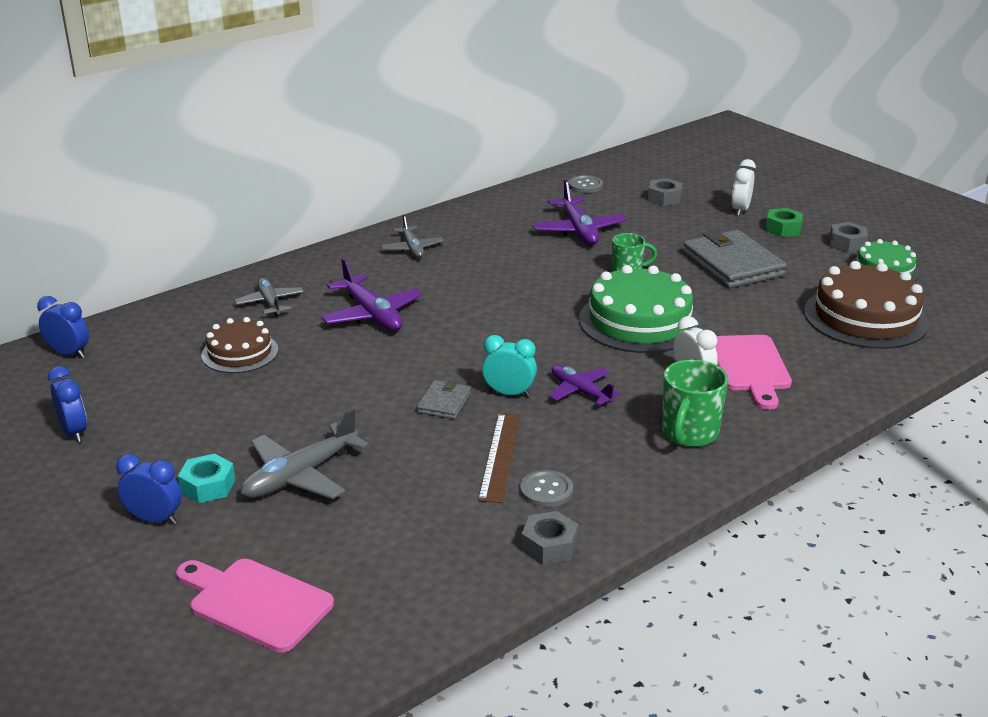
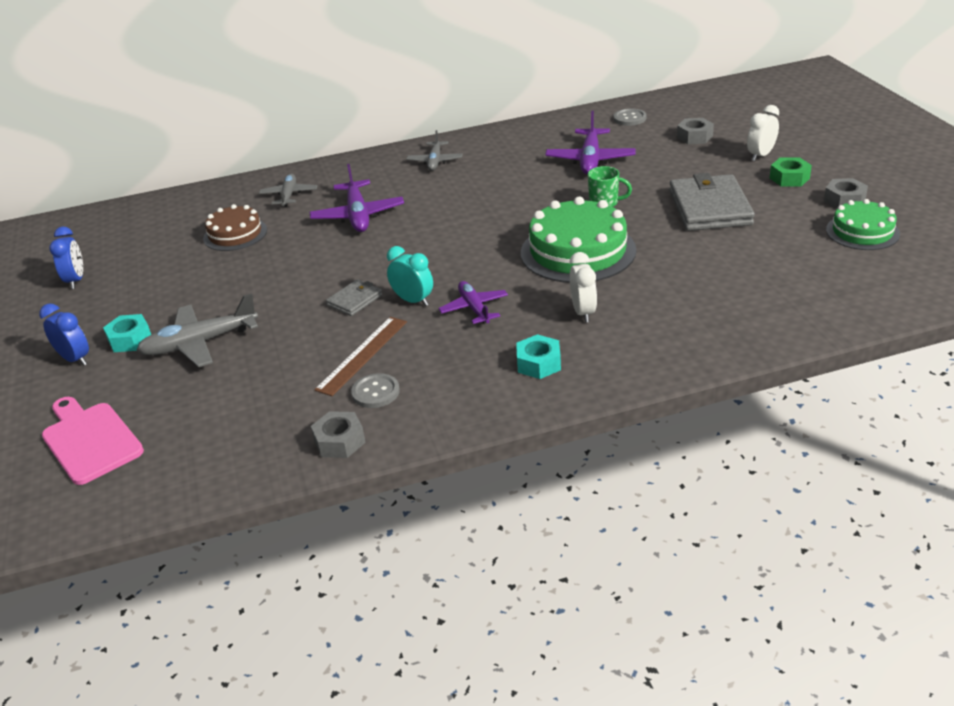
camera: 25 degrees right, 5 degrees up
(69, 353) = (119, 218): blue clock -> none
(689, 434) = (539, 363): green mug -> turquoise nut
(750, 367) = (646, 309): pink cutting board -> none
(865, 317) = (803, 277): brown cake -> none

